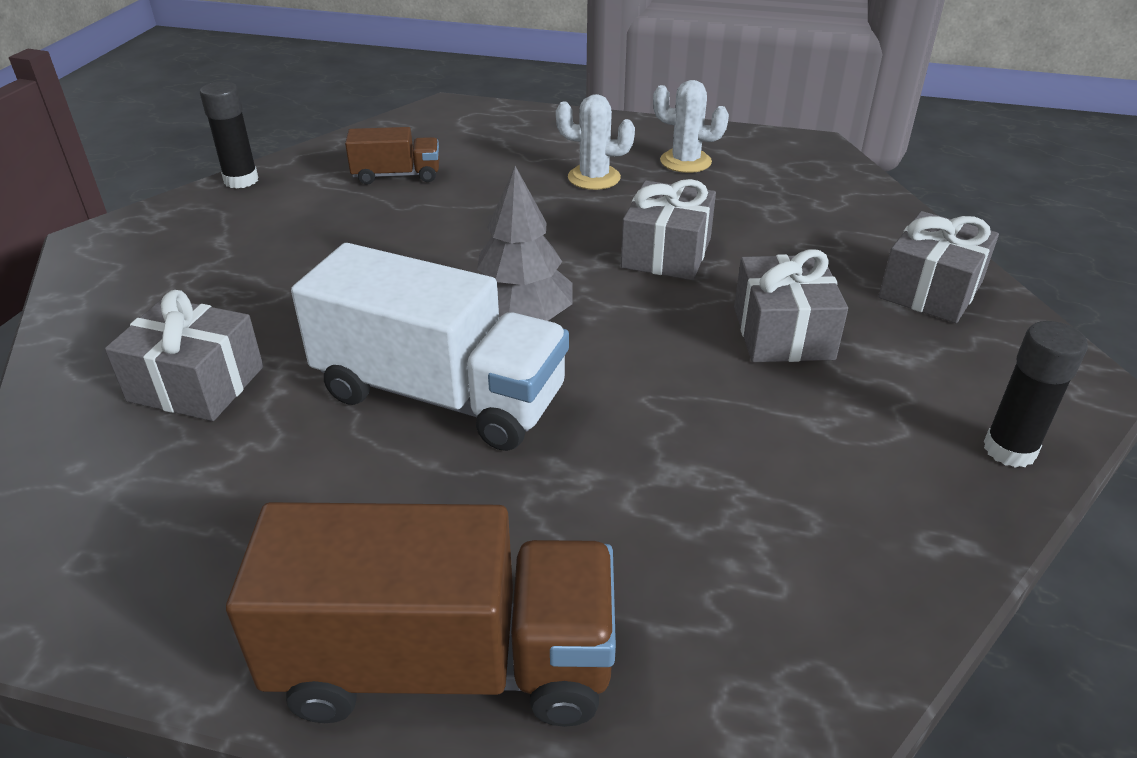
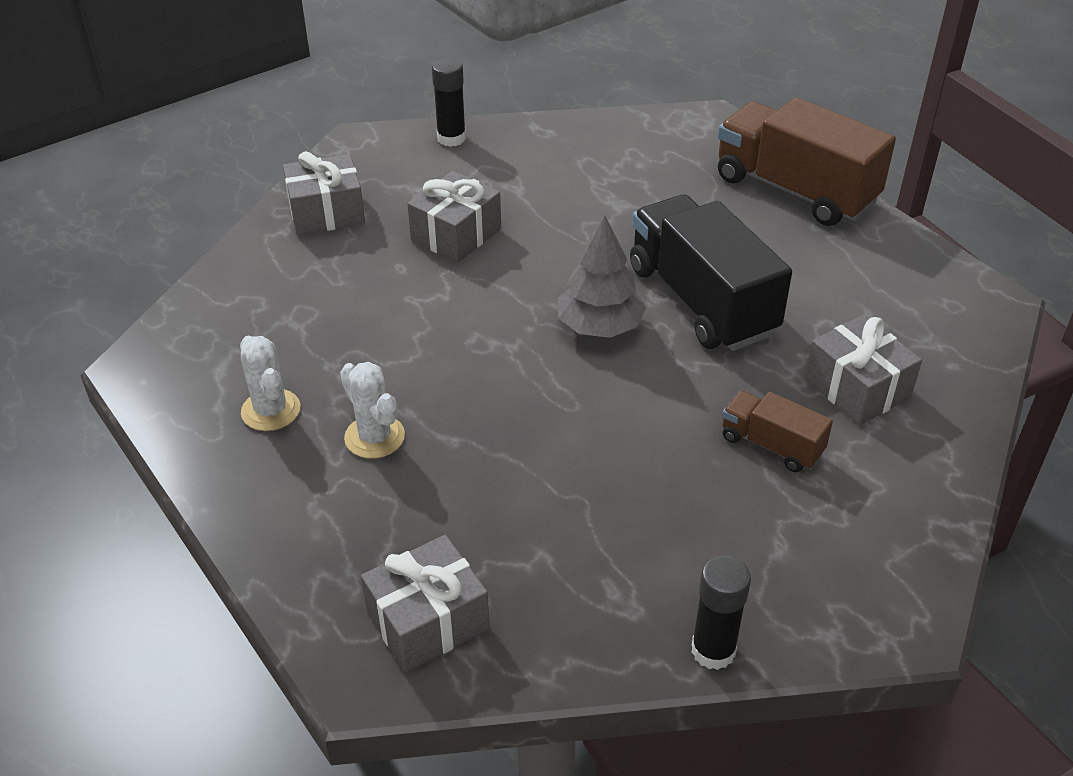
camera: 140 degrees left, 5 degrees up
(397, 175) = (545, 555): brown truck -> brown truck (771, 445)
(440, 394) = (701, 301): white truck -> black truck
(666, 253) = (435, 324): grey gift -> grey gift (428, 620)

